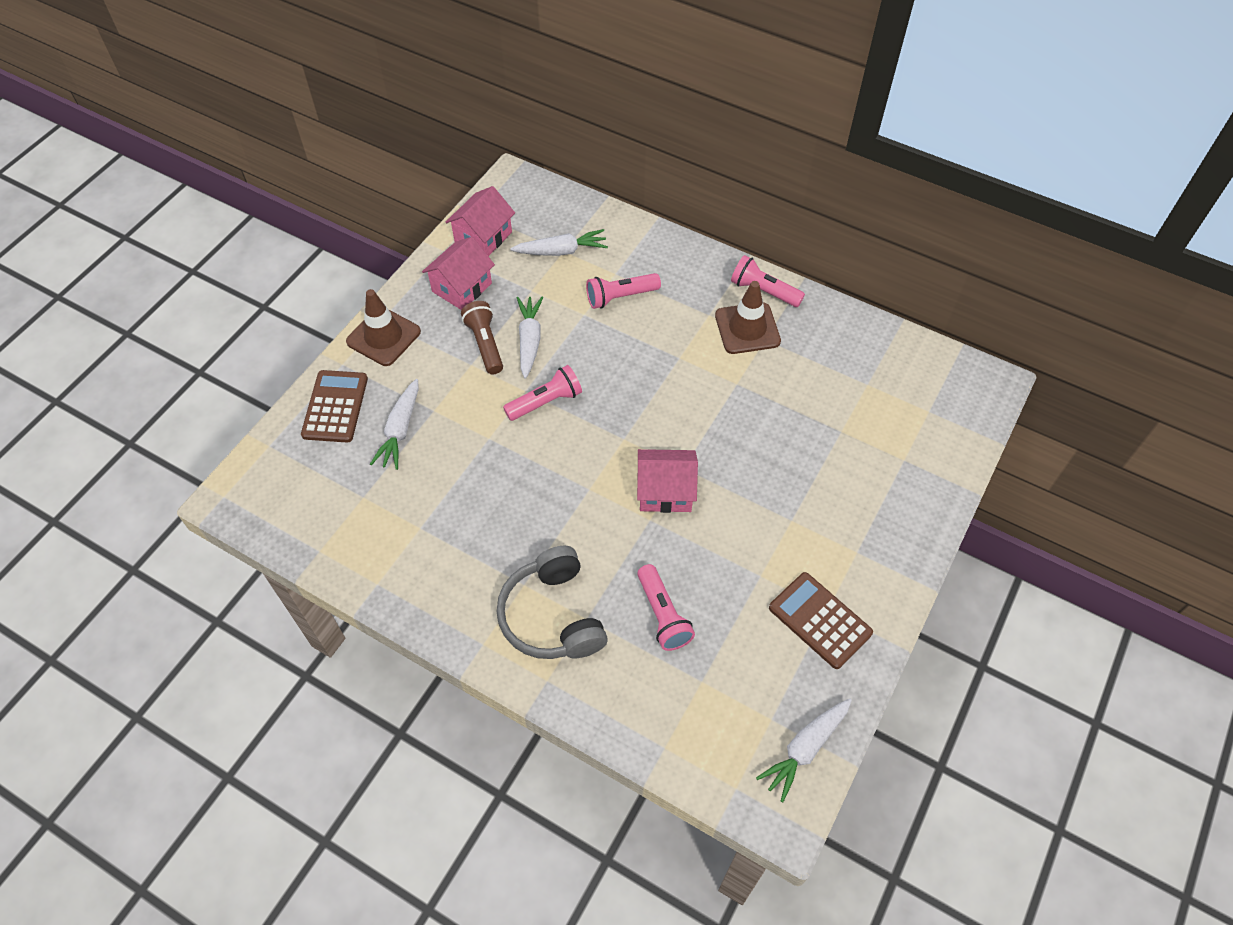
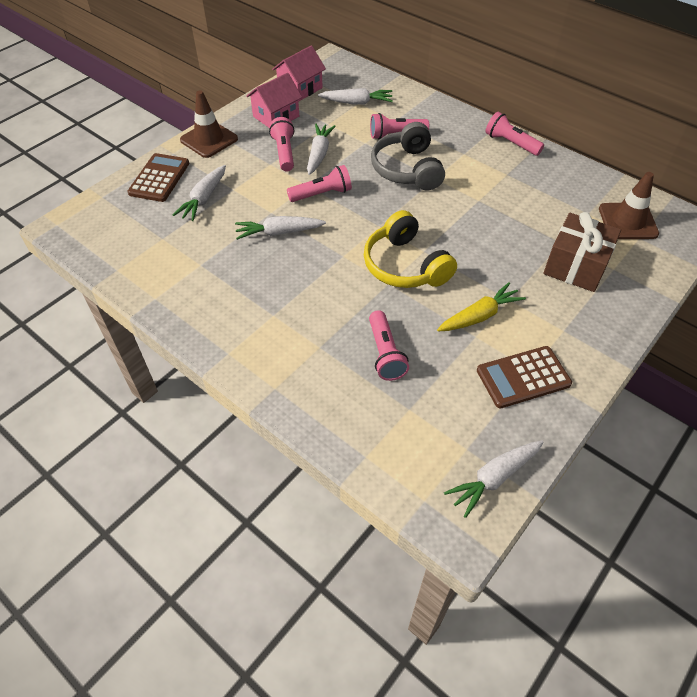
camera: 10 degrees right, 5 degrees down
(485, 344) = (284, 152): brown flashlight -> pink flashlight
(505, 467) = (279, 232): none -> white carrot
(553, 616) = (291, 341): grey headphones -> grey headphones (407, 169)
(665, 491) = (405, 265): pink house -> yellow headphones
(747, 328) = (493, 165): brown traffic cone -> brown traffic cone (627, 221)
(761, 548) = (479, 316): none -> yellow carrot
(820, 620) = (523, 377): brown calculator -> brown calculator turned 75 degrees counterclockwise
(861, 462) = (576, 265): none -> brown gift

